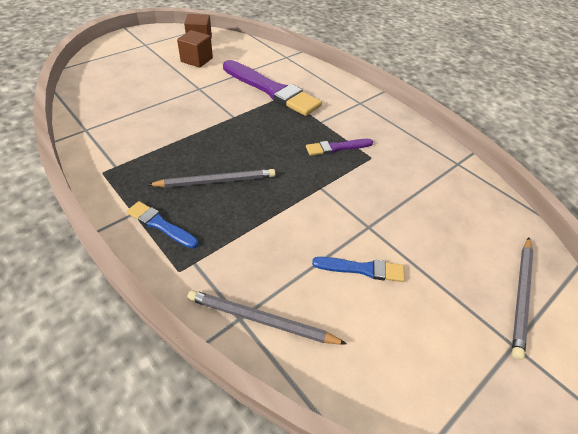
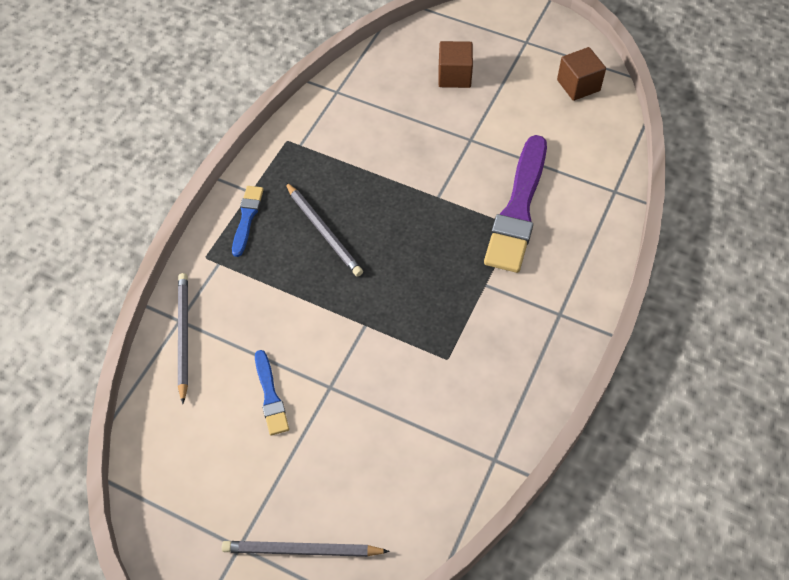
camera: 70 degrees right, 10 degrees up
(197, 60) = (529, 106): brown cube -> brown cube (454, 76)
(337, 147) = (444, 318): purple brush -> none

